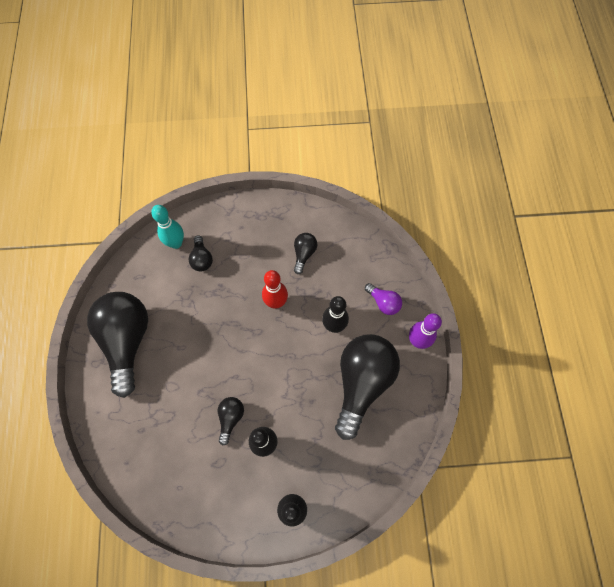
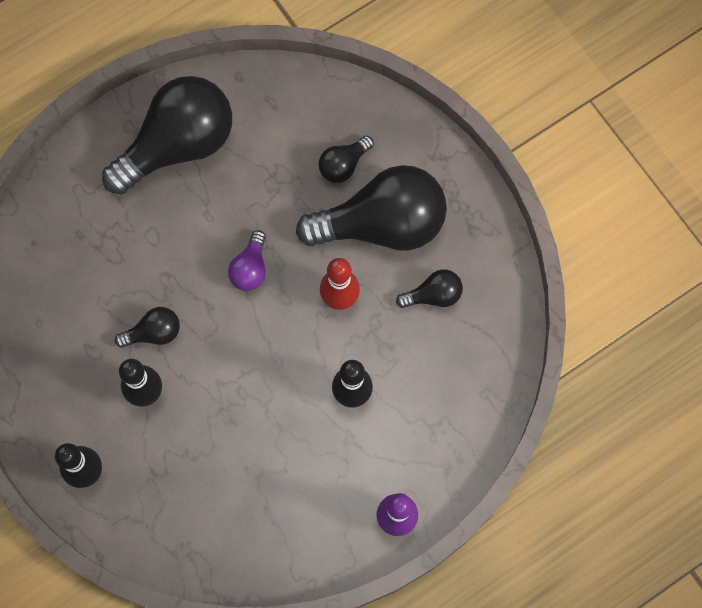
camera: 60 degrees right, 5 degrees up
(176, 243) = (346, 117): turquoise bowling pin -> none
(362, 382) = (294, 474): black light bulb -> black light bulb (382, 224)
(383, 302) = (426, 443): purple light bulb -> purple light bulb (250, 268)

